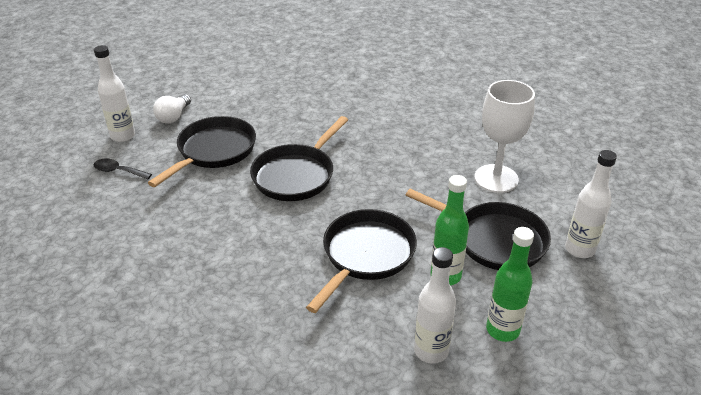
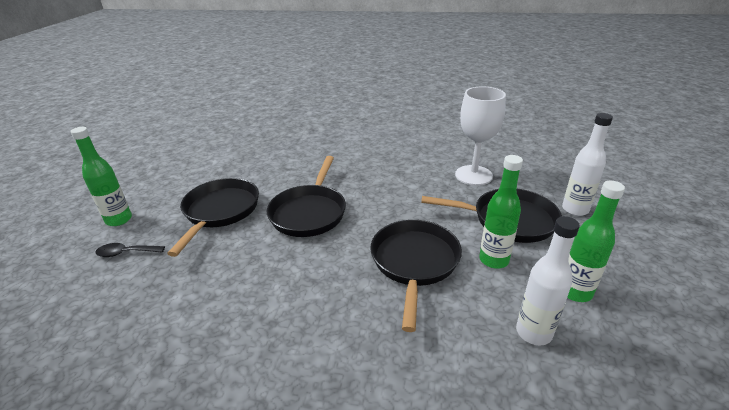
camera: 20 degrees left, 5 degrees down
(123, 136) = (119, 220): white bottle -> green bottle
(173, 117) = (166, 192): white light bulb -> none

